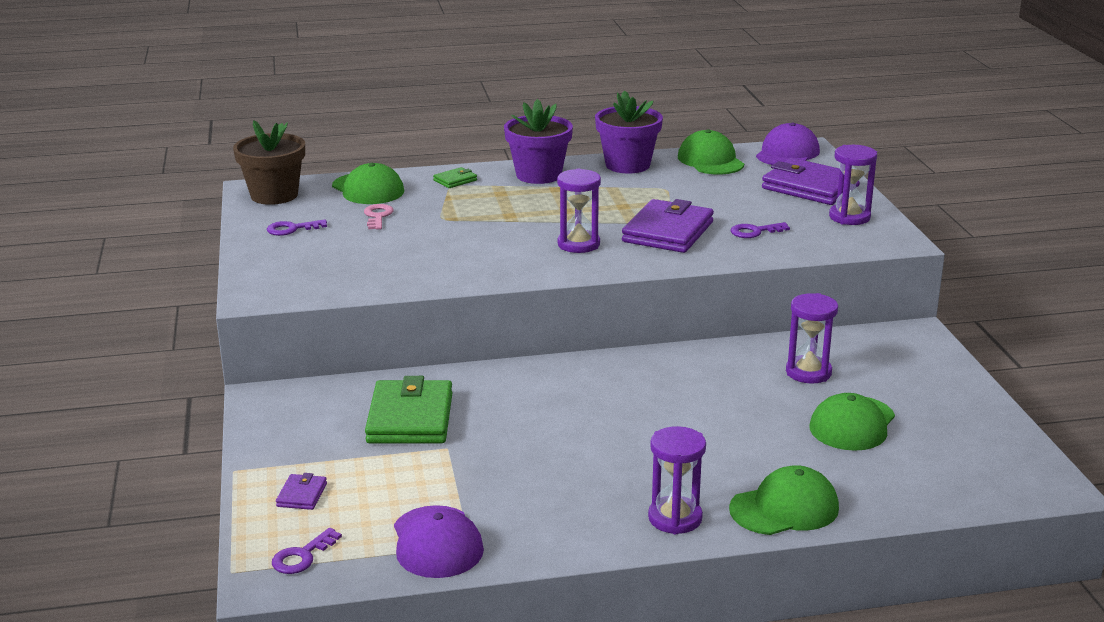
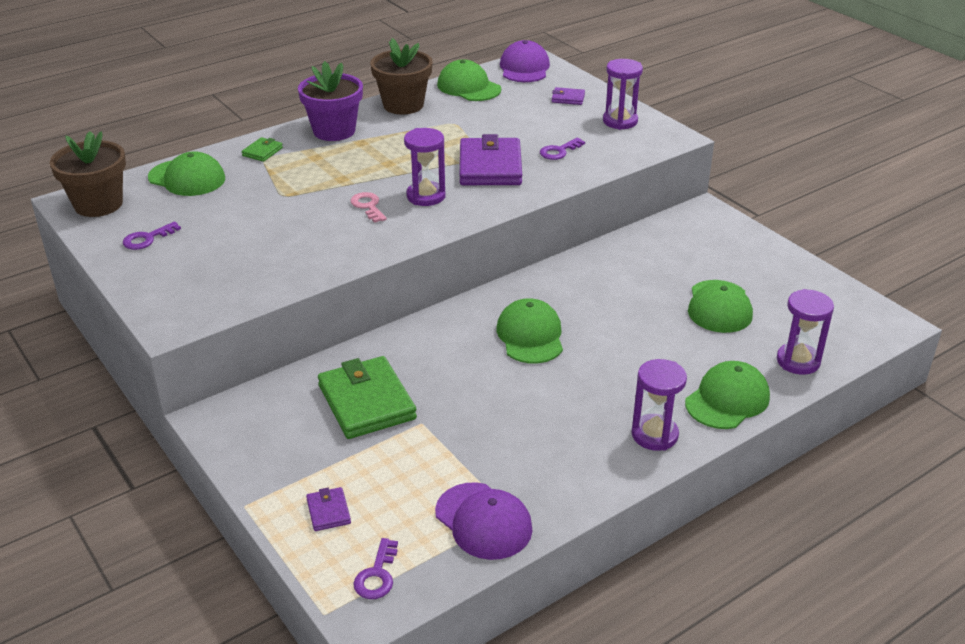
camera: 25 degrees left, 10 degrees up
(378, 216) = (220, 206): pink key -> pink key (368, 206)
(619, 402) = (530, 336): none -> green cap
(627, 165) = (403, 105): purple flower pot -> brown flower pot
(808, 372) = (654, 268): purple hourglass -> purple hourglass (798, 361)
(810, 187) = (568, 98): purple wallet -> purple wallet, size x0.45

